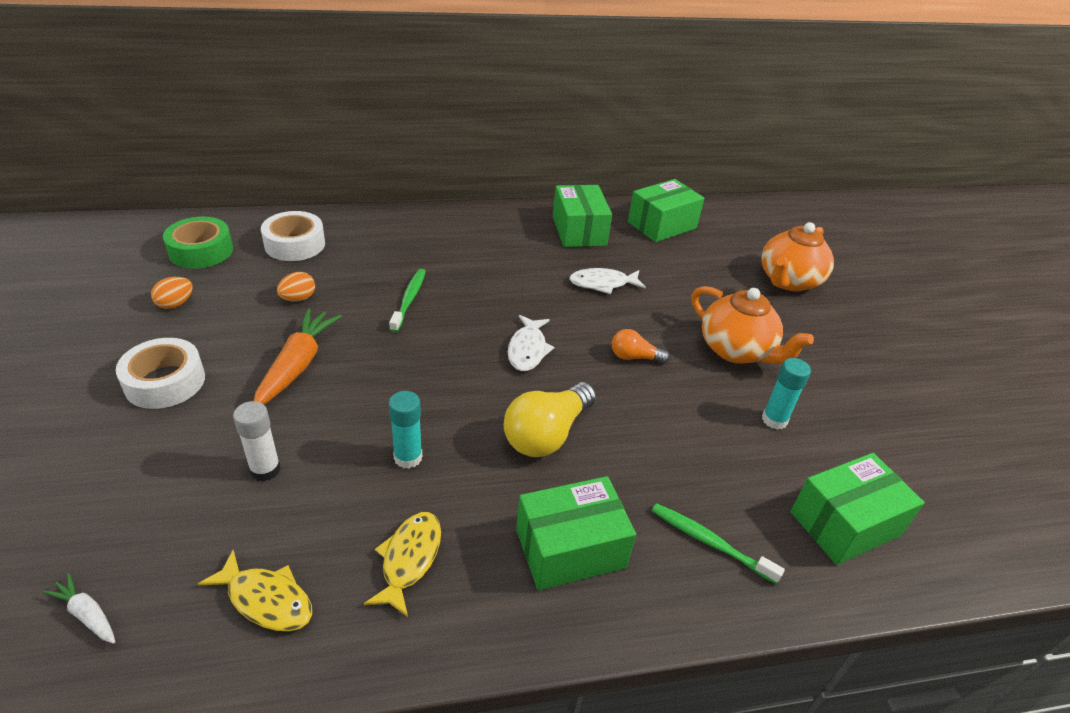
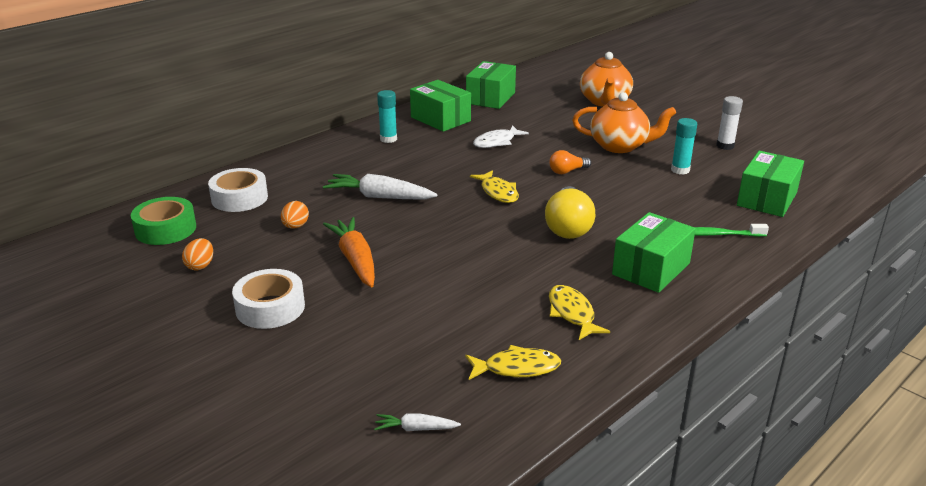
camera: 30 degrees left, 10 degrees down
(265, 469) = (420, 317): white glue stick -> white glue stick (725, 146)
(408, 457) = (502, 272): turquoise glue stick -> turquoise glue stick (388, 139)
(409, 299) = (379, 197): green toothbrush -> white carrot
(528, 350) = (498, 192): white fish -> yellow fish

